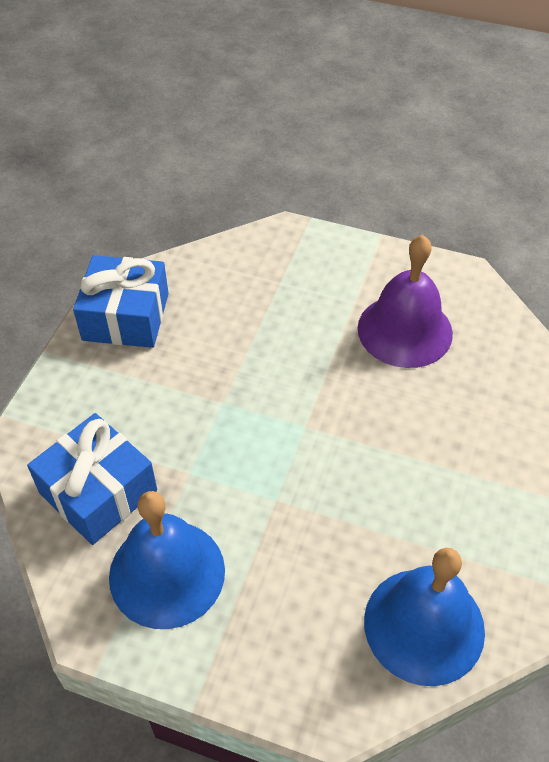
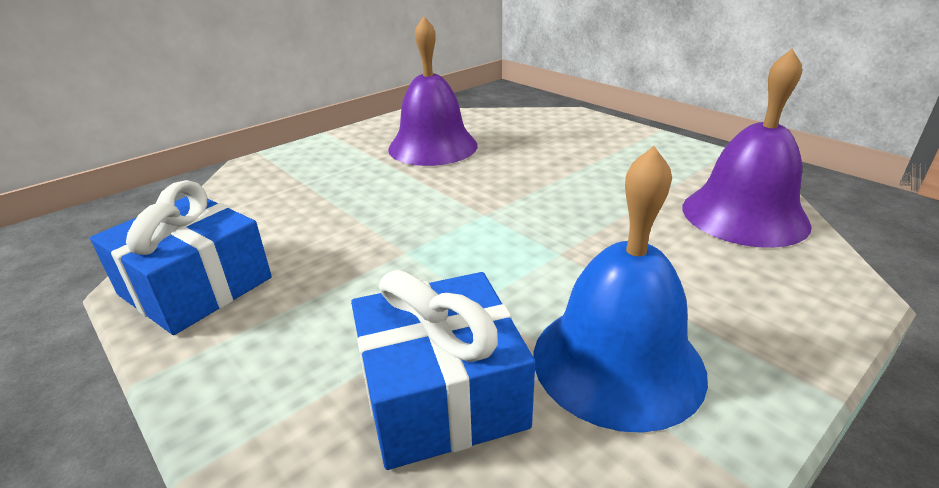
camera: 60 degrees left, 20 degrees down
(424, 625) = (744, 215): blue bell -> purple bell

